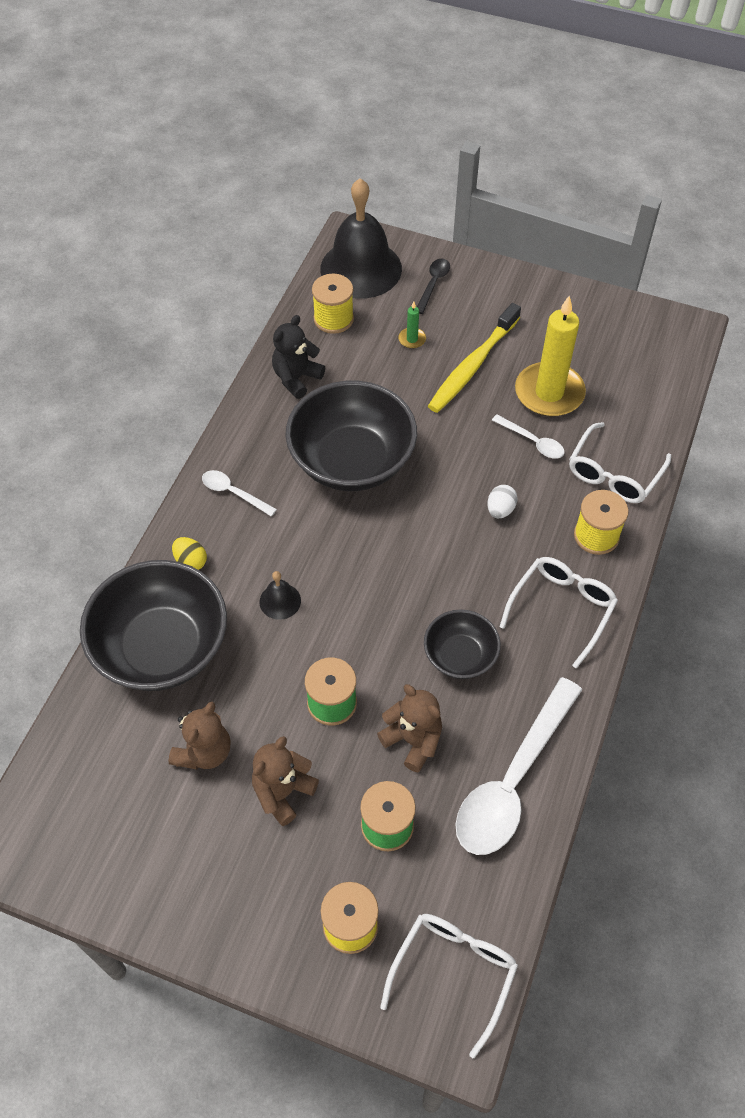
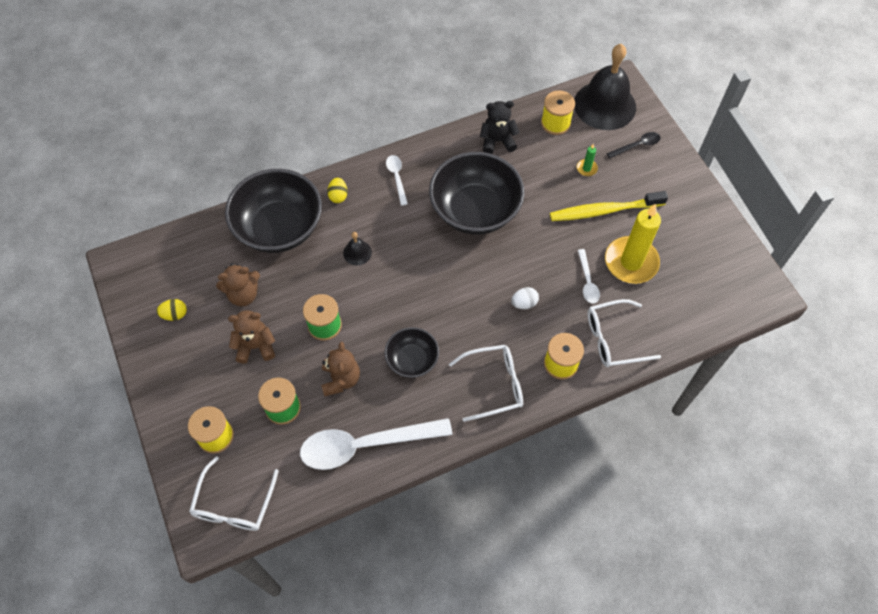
camera: 45 degrees right, 5 degrees up
(147, 845) = (175, 314): none -> yellow egg
(453, 973) = (234, 504): white glasses -> white glasses turned 120 degrees clockwise

